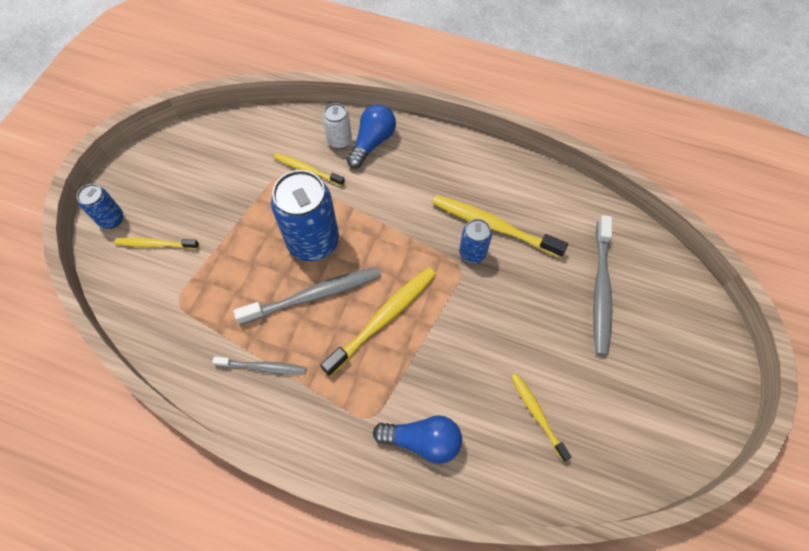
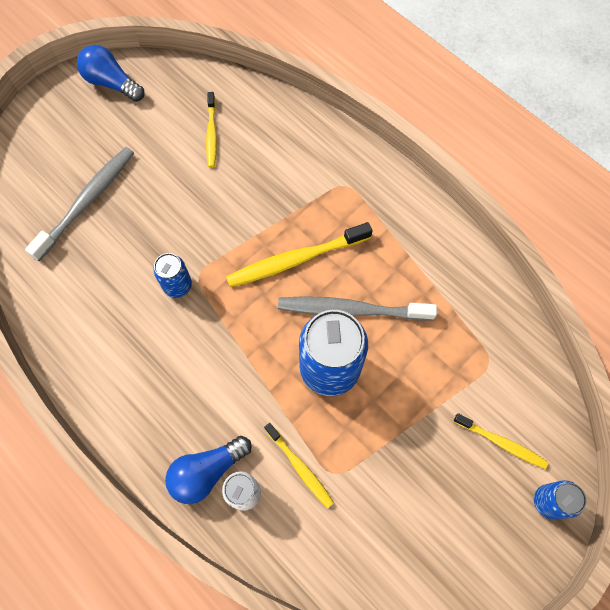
camera: 155 degrees left, 5 degrees up
(263, 367) = (422, 262): grey toothbrush -> none
(422, 440) = (311, 153): blue light bulb -> blue light bulb (112, 83)
(493, 226) = (139, 304): yellow toothbrush -> none

